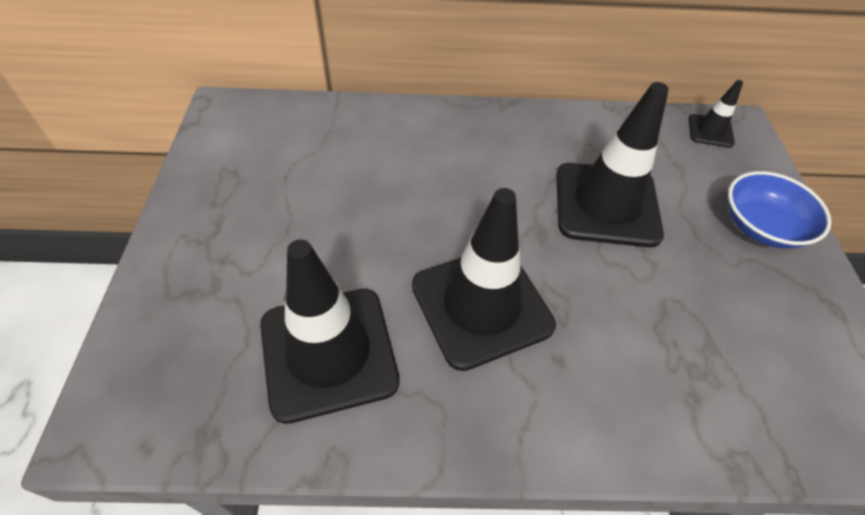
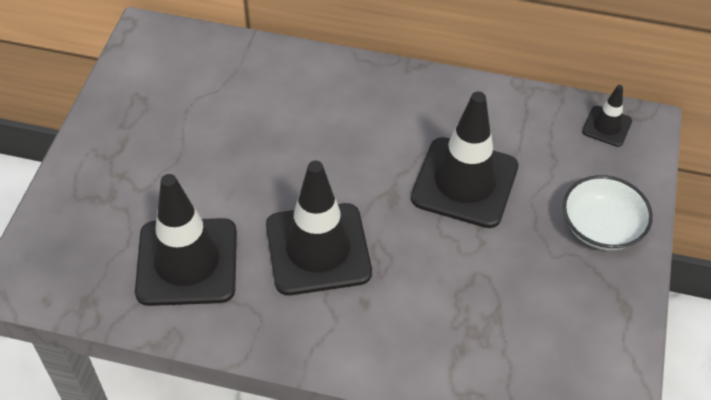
camera: 15 degrees right, 0 degrees up
(761, 226) = (601, 227): blue bowl -> white bowl

